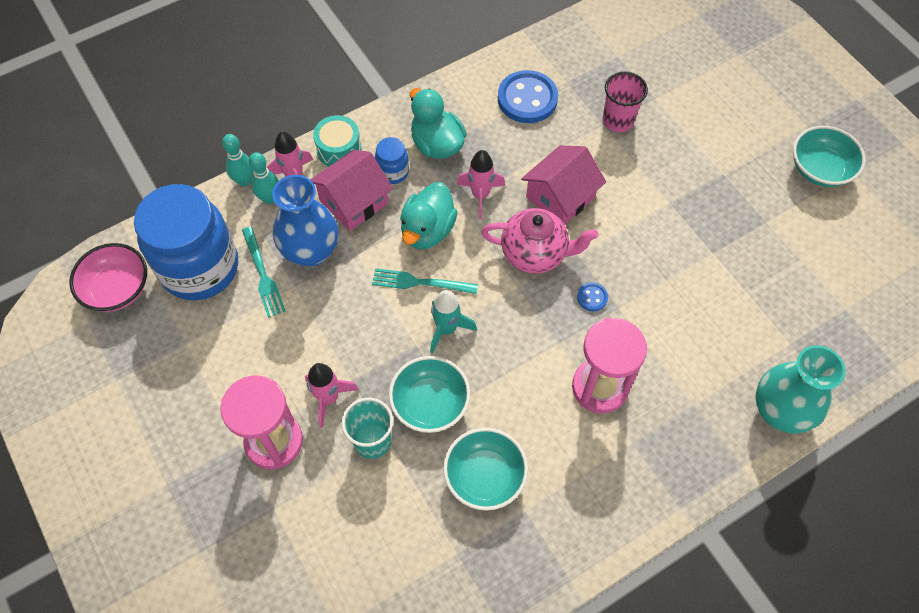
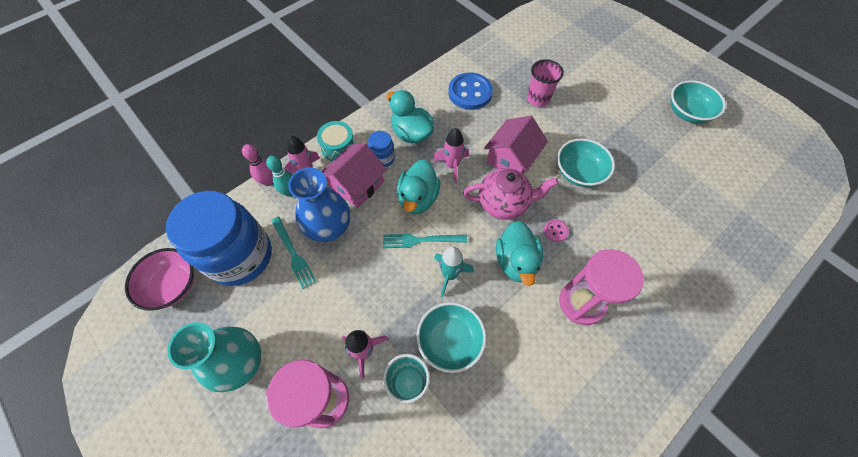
camera: 10 degrees left, 0 degrees up
(244, 181) = (268, 181): turquoise bowling pin -> pink bowling pin
(484, 476) = (509, 398): turquoise bowl -> turquoise bowl (579, 172)
(532, 326) = (516, 261): none -> turquoise duck
(592, 297) = (555, 231): blue button -> pink button
(780, 411) = (724, 298): turquoise vase -> turquoise vase (242, 363)

